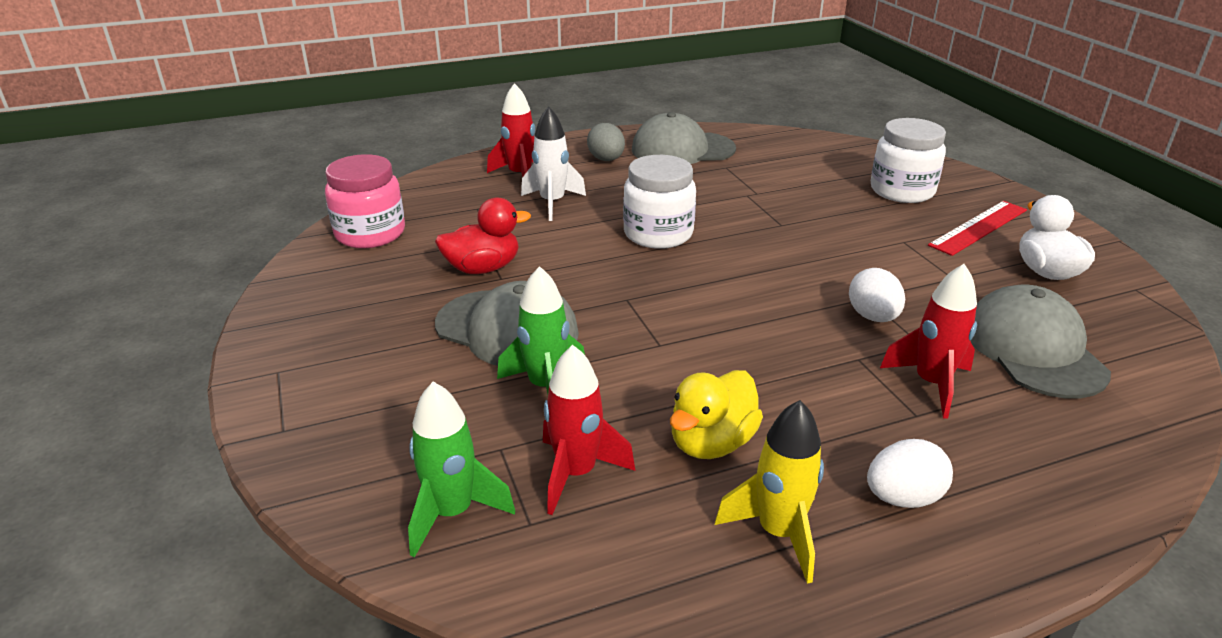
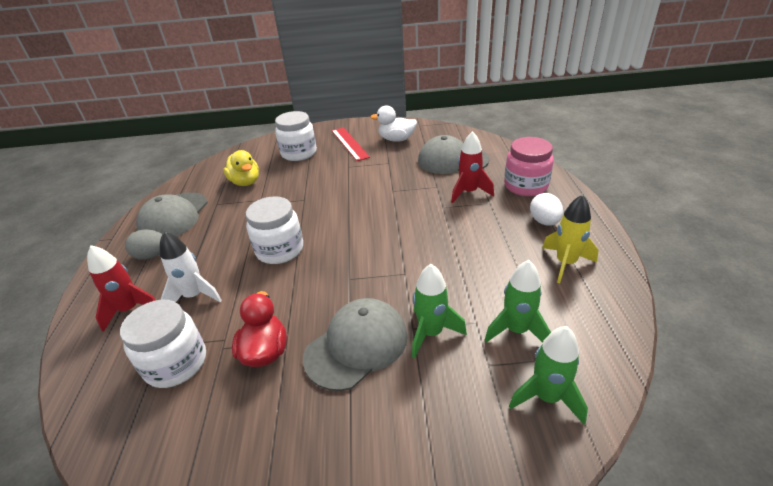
camera: 70 degrees left, 5 degrees up
(370, 234) = (145, 436): pink jar -> pink jar (525, 186)
(455, 222) = (176, 363): none -> white jar
(576, 473) = (516, 330): red rocket -> green rocket
(711, 443) = (498, 271): yellow duck -> yellow duck (245, 182)
(873, 317) = (410, 193): white egg -> none

